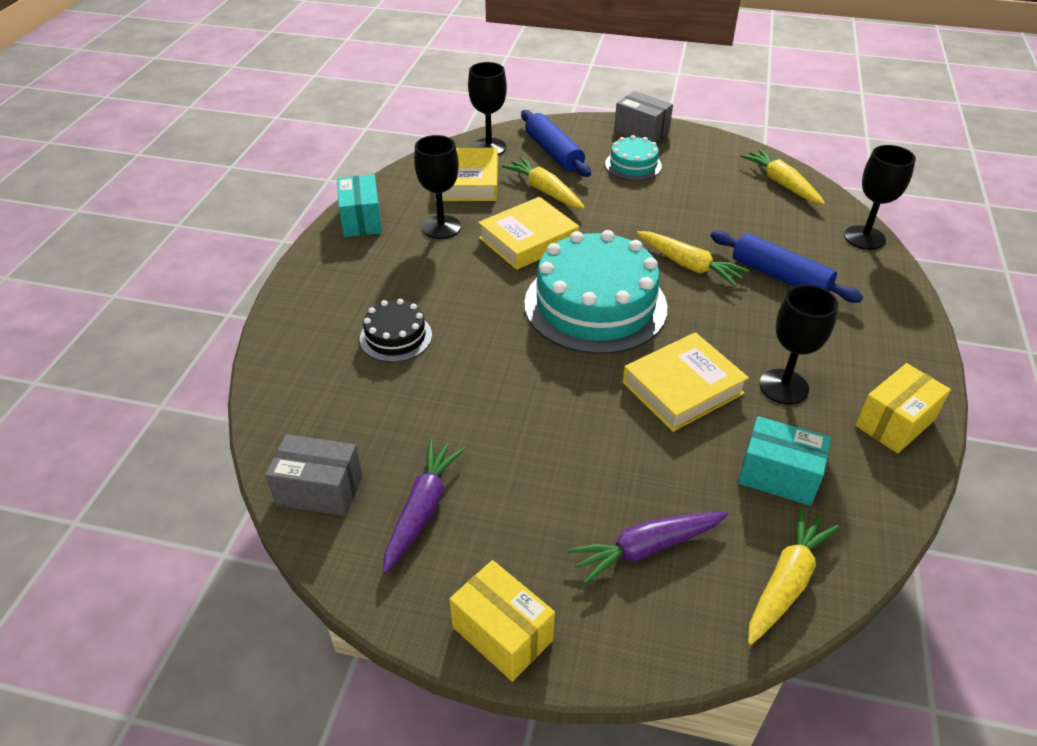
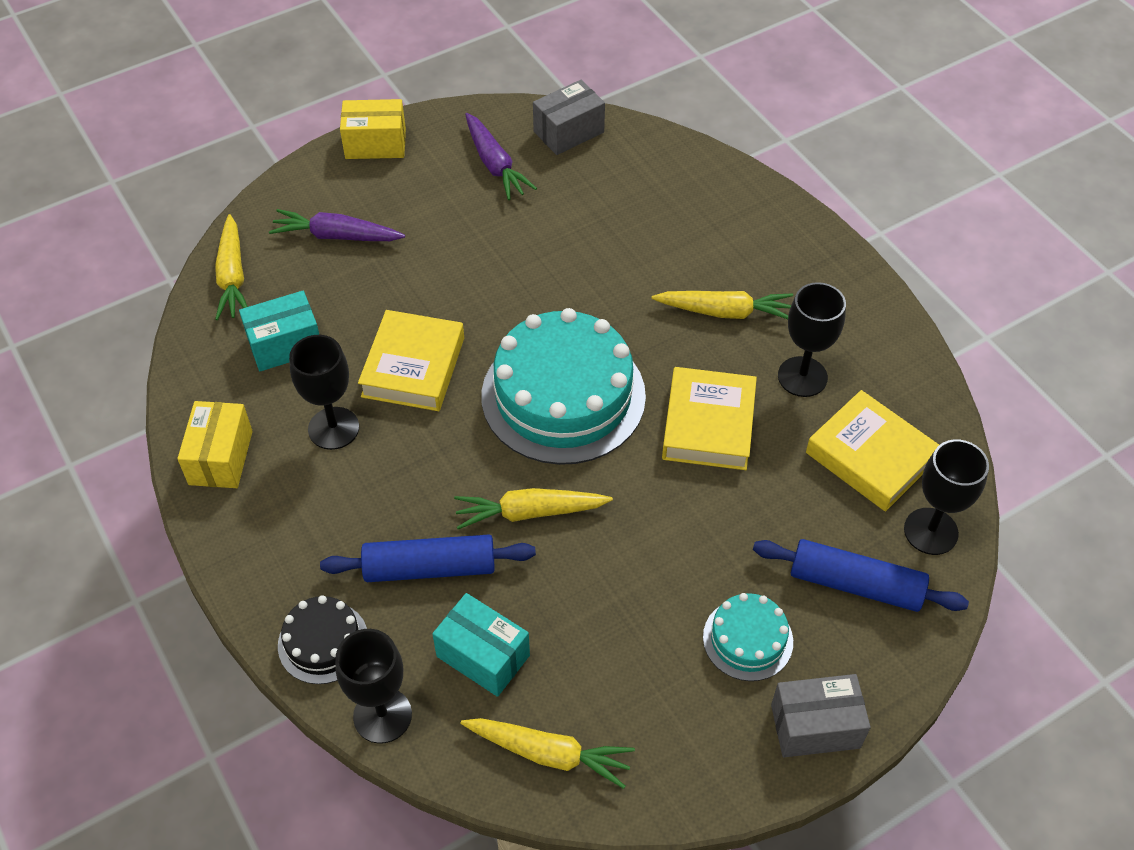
camera: 135 degrees right, 10 degrees up
(361, 220) = (878, 328): turquoise box -> turquoise box (483, 656)
(396, 337) = (674, 249): black cake -> black cake (323, 642)
(544, 191) = (782, 508): yellow carrot -> yellow carrot (725, 312)
(645, 549) = (336, 236): purple carrot -> purple carrot turned 105 degrees counterclockwise

